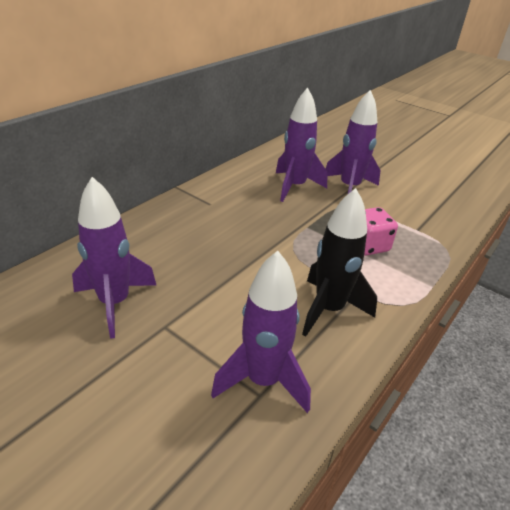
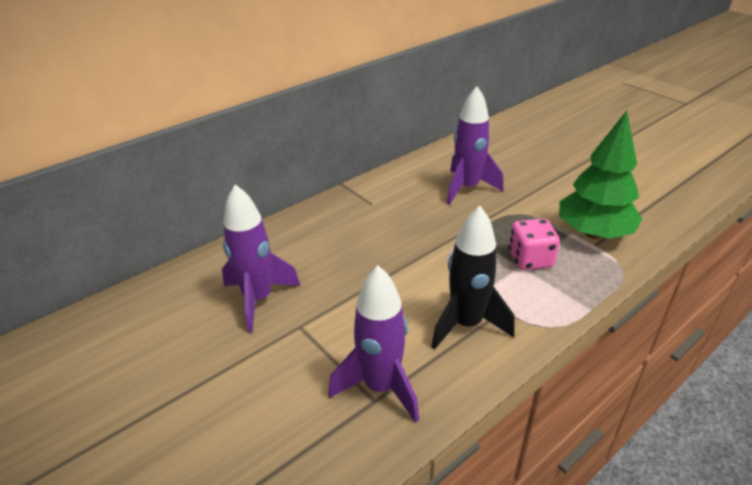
camera: 15 degrees right, 0 degrees up
(349, 188) = (529, 192): purple rocket -> none
(413, 220) = (593, 233): none -> green tree

